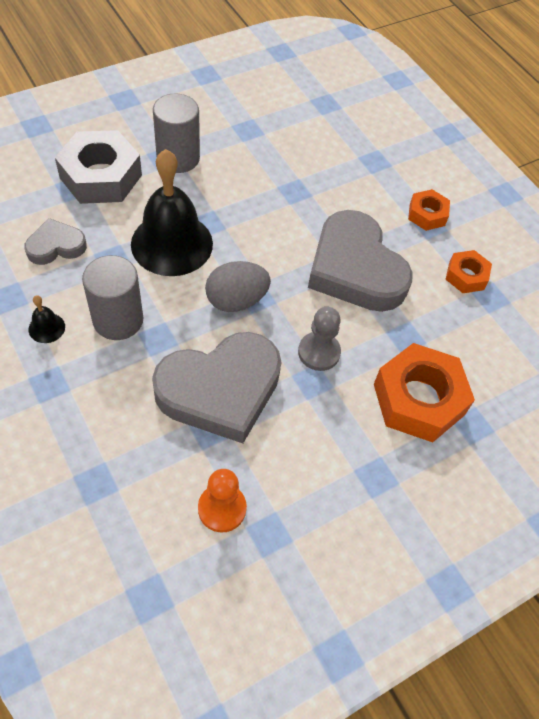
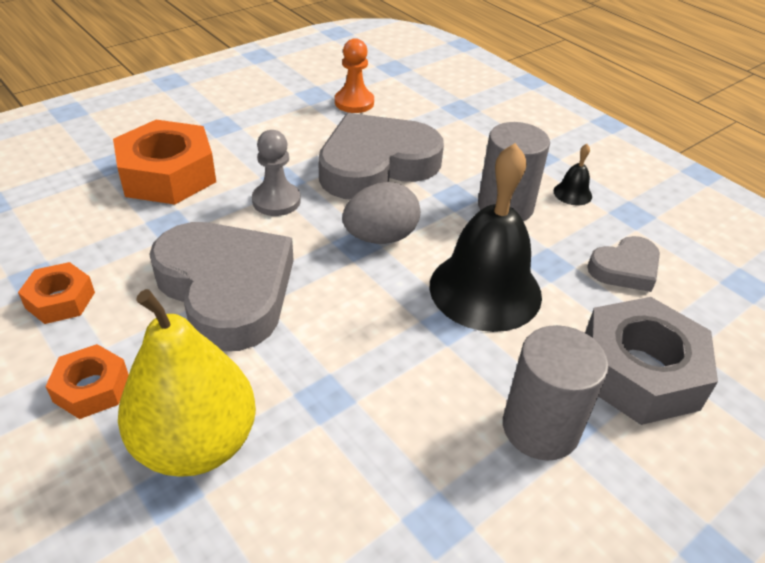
camera: 175 degrees right, 15 degrees down
(364, 178) = (196, 443): none -> yellow pear

